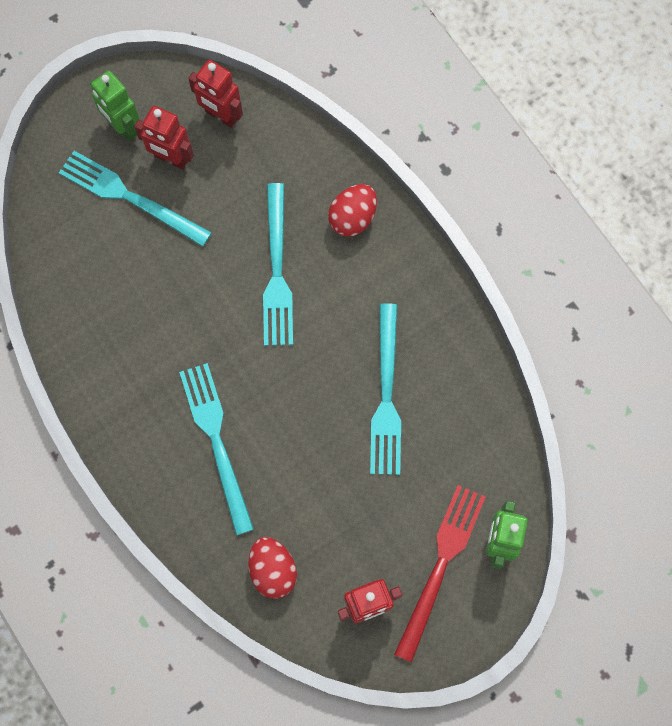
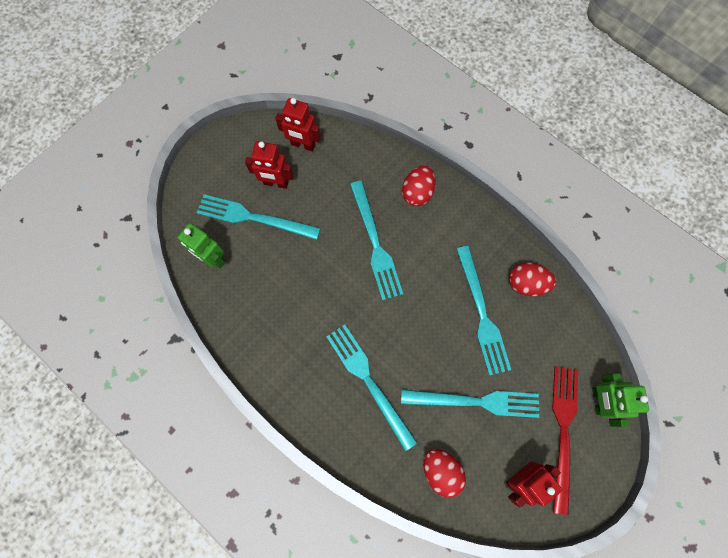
camera: 15 degrees left, 0 degrees up
(122, 126) = (234, 169): green robot -> green robot (213, 258)
(342, 501) = (475, 401): none -> turquoise fork
(456, 373) = (526, 283): none -> red egg

